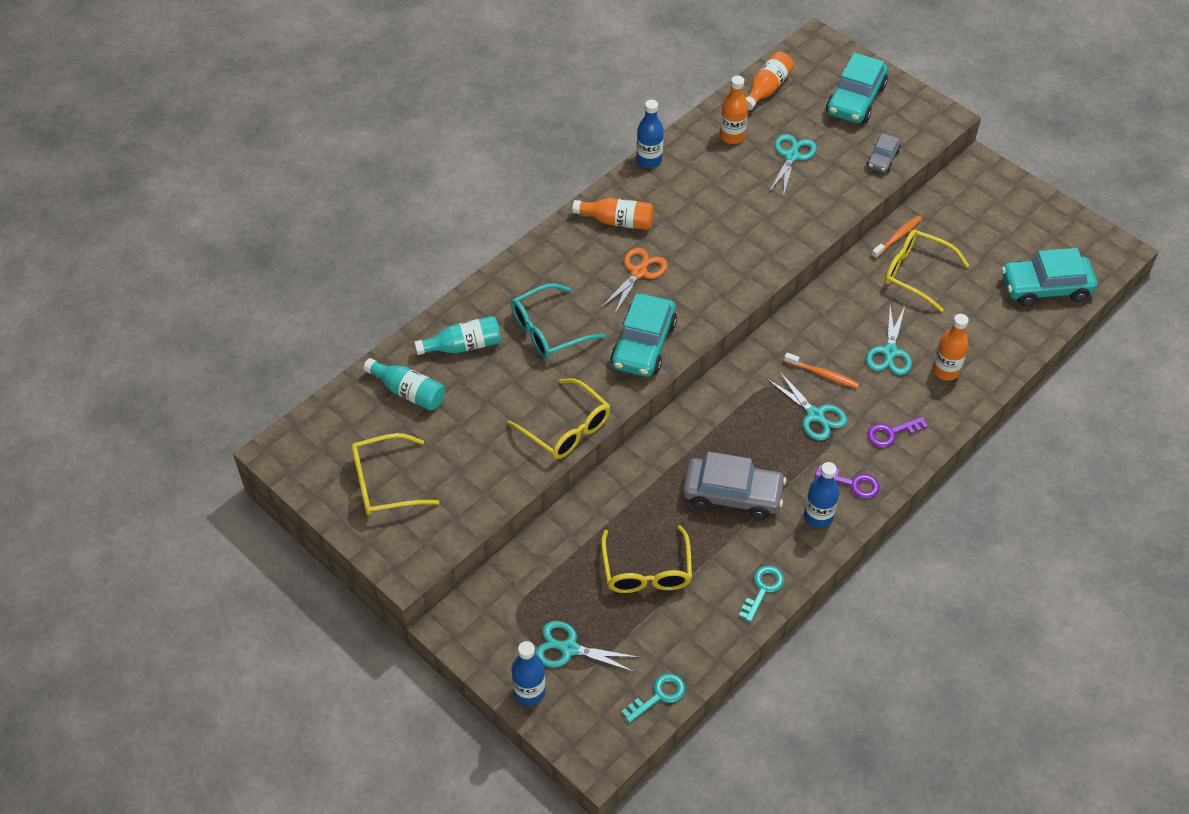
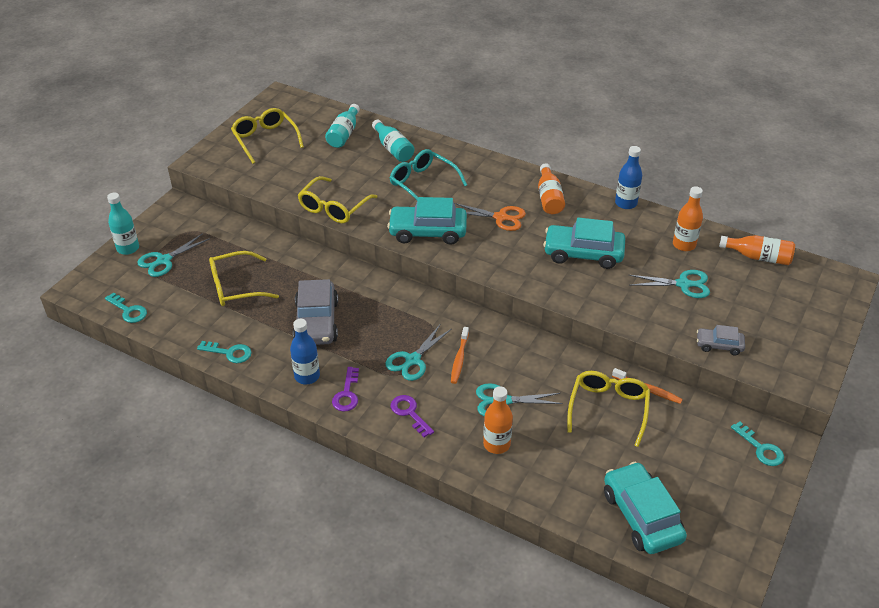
camera: 75 degrees right, 10 degrees down
(529, 691) = (128, 248): blue bottle -> turquoise bottle
(569, 648) = (164, 260): turquoise scissors -> turquoise scissors turned 135 degrees counterclockwise
(855, 100) = (786, 316): turquoise car -> turquoise car (583, 253)
(982, 183) = (760, 448): none -> turquoise key

